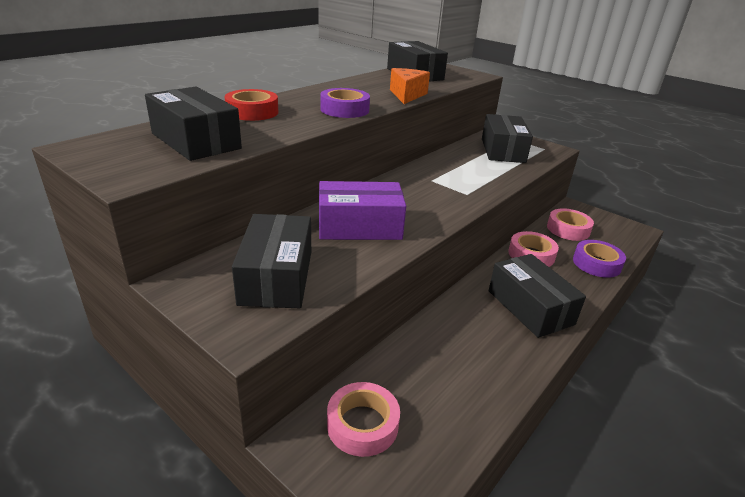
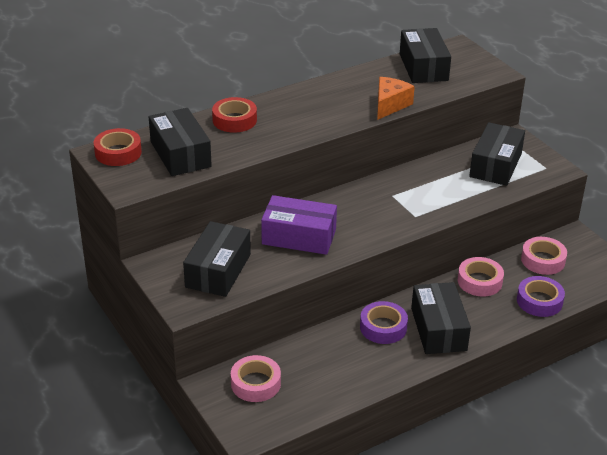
camera: 20 degrees right, 5 degrees up
(107, 145) = (118, 152): none -> red tape
(344, 109) = (316, 124): purple tape -> purple tape (383, 327)

